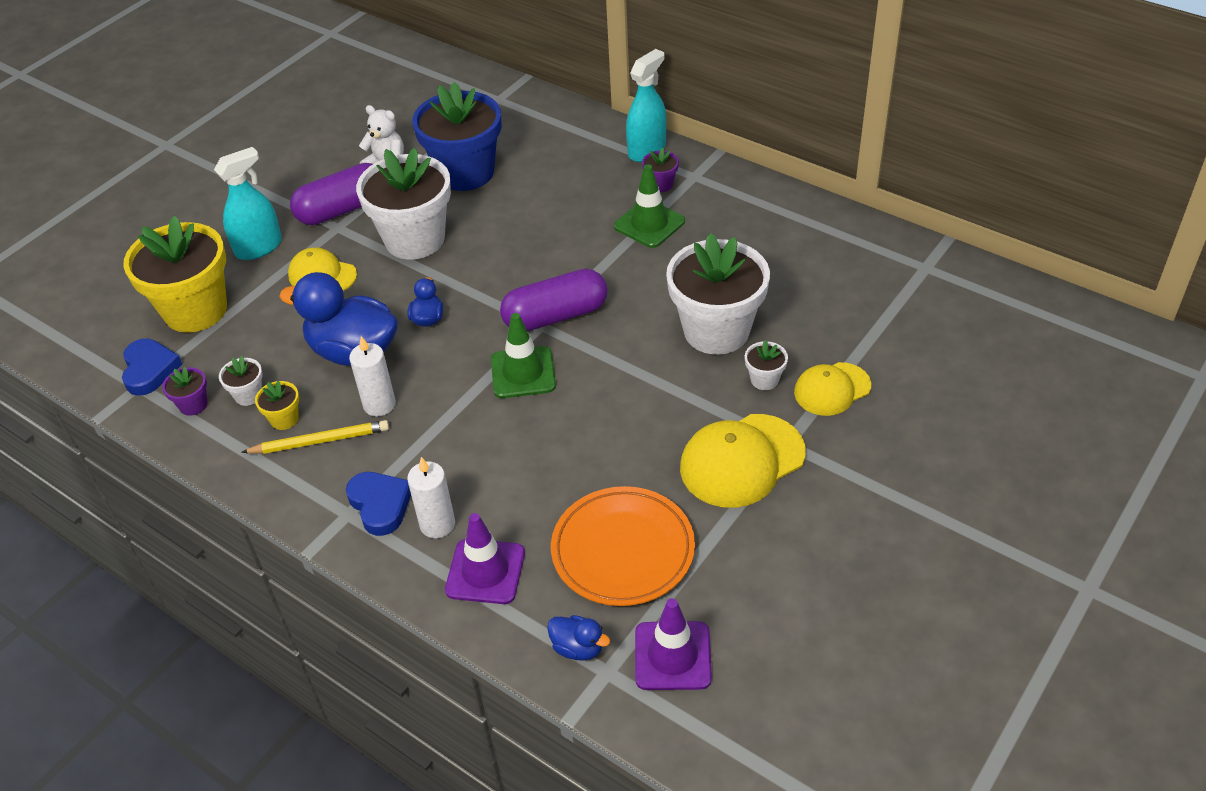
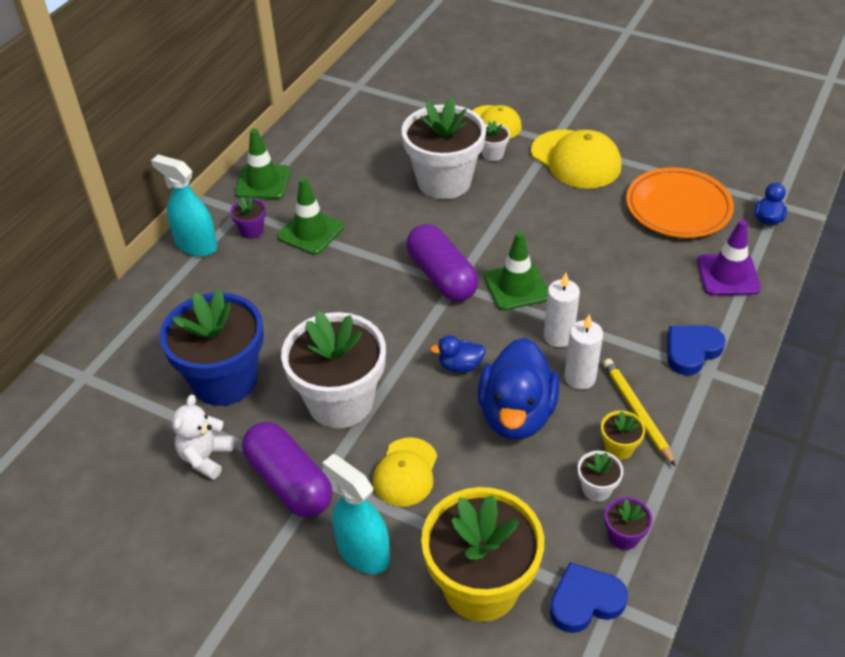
camera: 100 degrees left, 0 degrees up
(437, 524) = (696, 311): white candle -> white candle (558, 336)
(672, 656) = (751, 177): purple traffic cone -> none
(739, 191) = (263, 182): none -> green traffic cone

